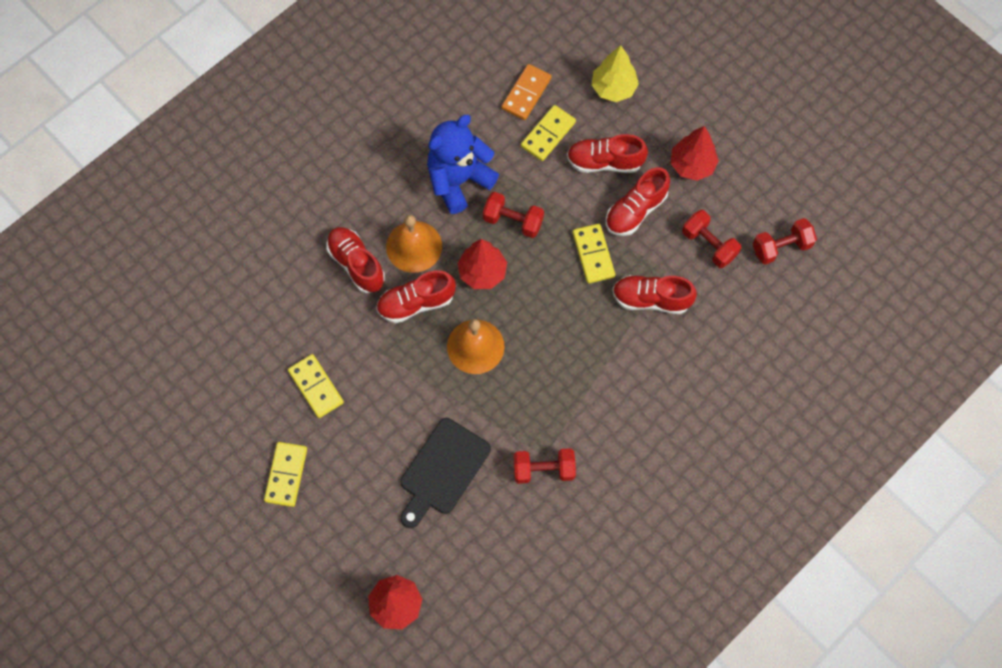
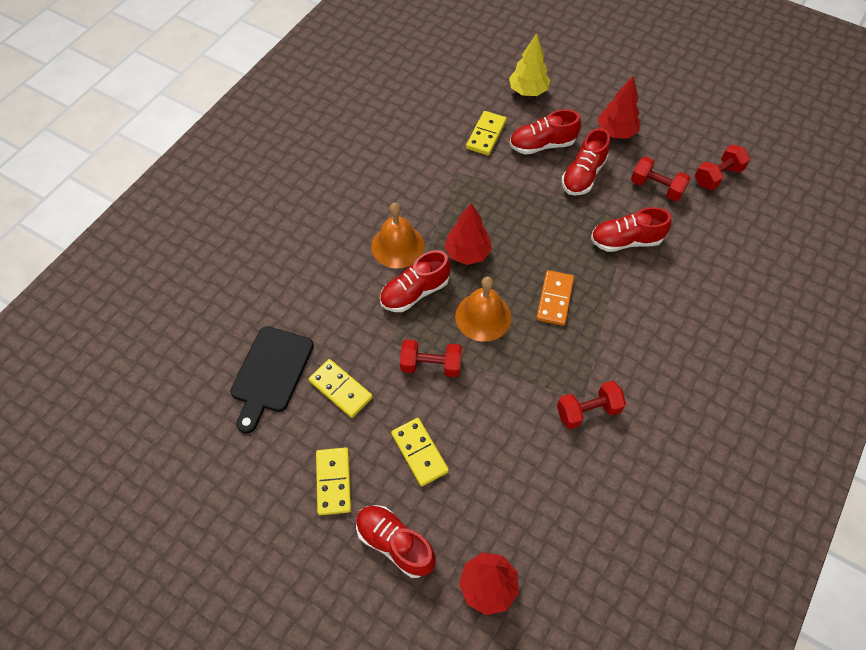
camera: 15 degrees left, 10 degrees down
(356, 264) = (348, 272): red shoe -> red shoe (395, 543)
(442, 470) = (490, 437): black cutting board -> black cutting board (270, 373)
(459, 180) = (421, 185): blue teddy bear -> none
(513, 221) = (480, 206): red dumbbell -> red dumbbell (431, 365)
(526, 93) = (456, 109): orange domino -> orange domino (555, 299)
(593, 254) = (560, 217): yellow domino -> yellow domino (419, 452)

